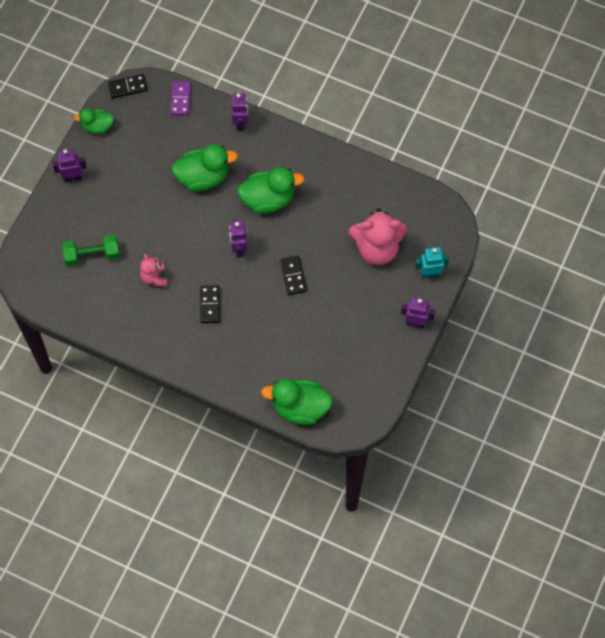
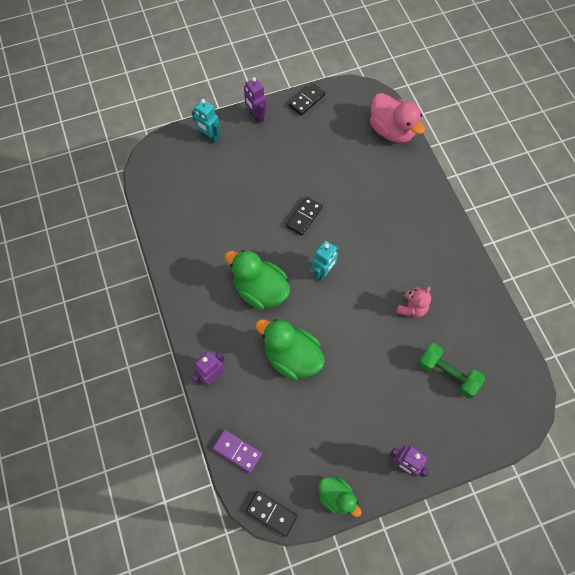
camera: 135 degrees left, 0 degrees up
(180, 99) = (237, 451): purple domino -> purple domino turned 75 degrees clockwise
(210, 305) = (387, 250): black domino -> black domino (307, 100)
(238, 248) = (323, 272): purple robot -> turquoise robot
(300, 408) = (392, 130): green duck -> pink duck
(377, 248) = (224, 184): pink teddy bear -> none

